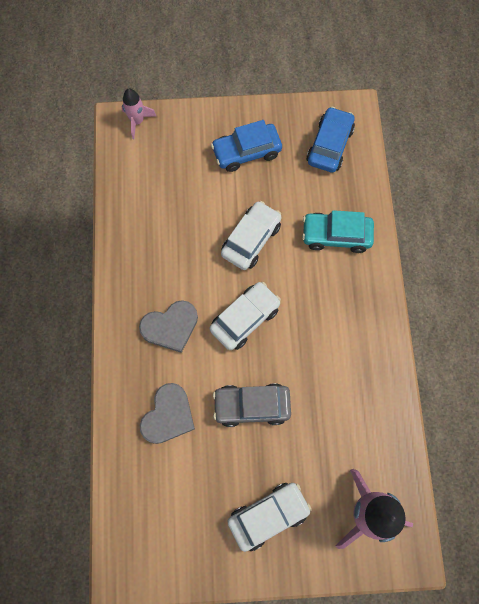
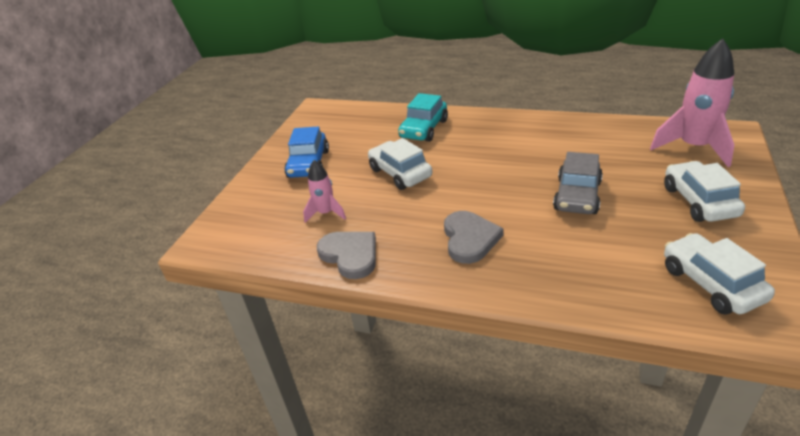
camera: 65 degrees left, 35 degrees down
(137, 121) = (213, 229): pink rocket -> pink rocket (326, 213)
(168, 415) = (577, 256): grey heart -> grey heart (350, 255)
(245, 319) = (481, 187): white car -> white car (711, 283)
(329, 145) = (338, 122): blue car -> none

